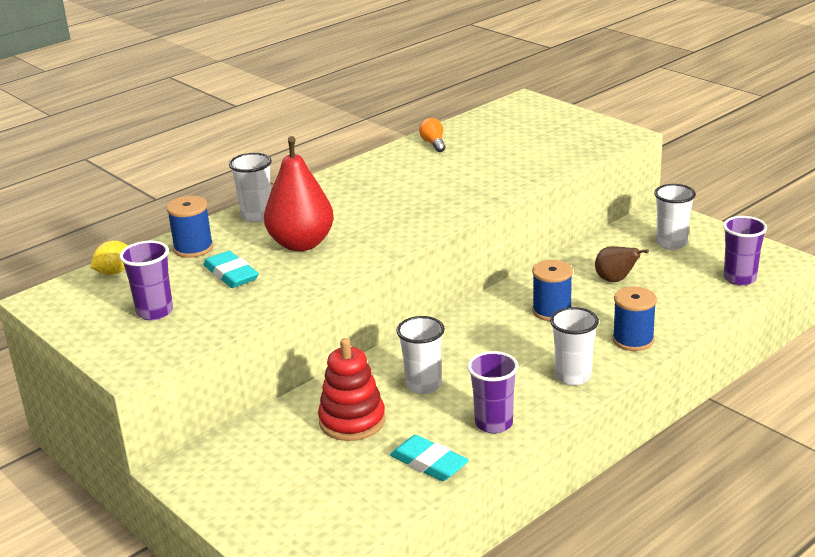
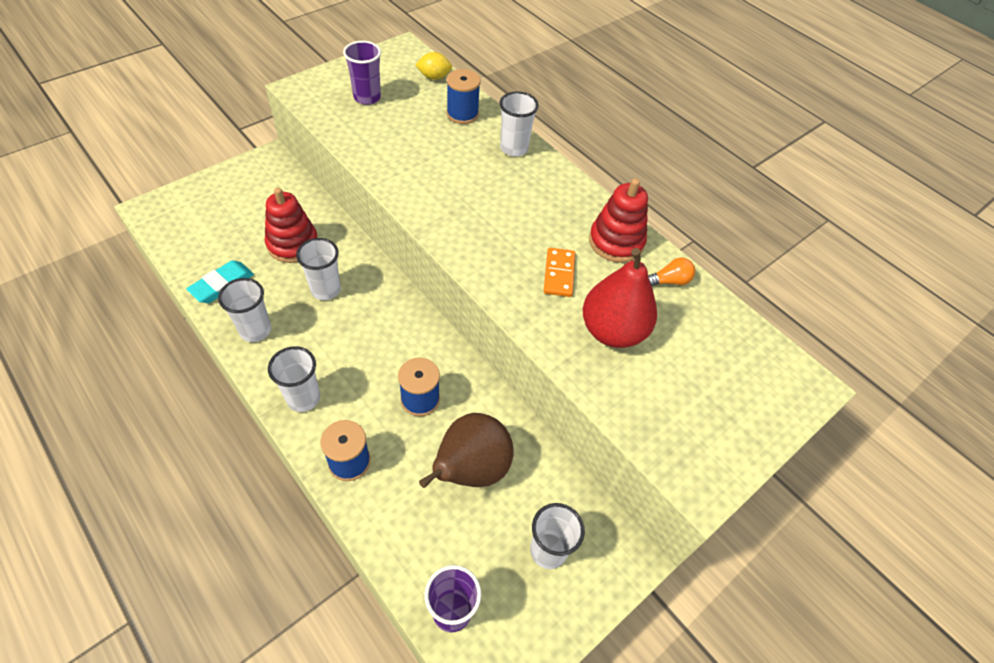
camera: 85 degrees right, 25 degrees up
(114, 272) = (434, 77): yellow lemon -> yellow lemon turned 45 degrees counterclockwise
(231, 274) = (412, 134): turquoise eraser -> none
(301, 244) = (455, 173): red pear -> red pear (612, 331)
(390, 164) = (616, 242): none -> red stacking toy
(436, 186) = (559, 274): none -> orange domino
(494, 423) = (255, 330): purple cup -> white cup
(615, 280) = (470, 469): brown pear -> brown pear, size x1.79

